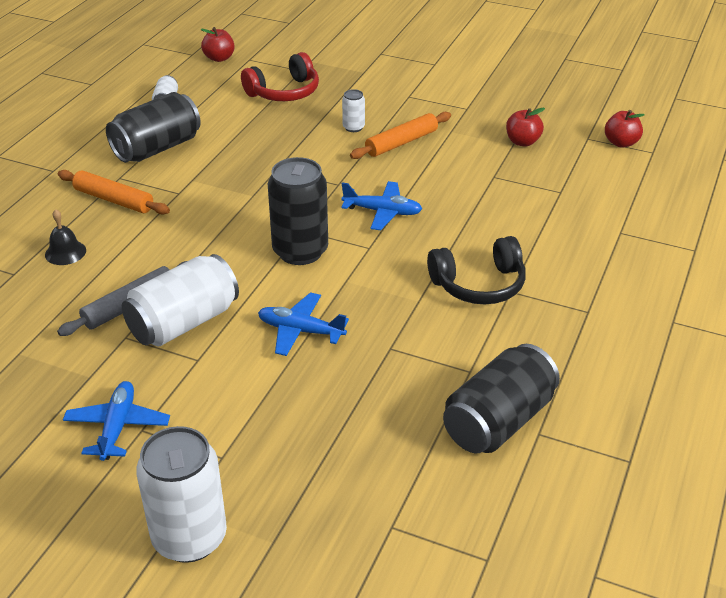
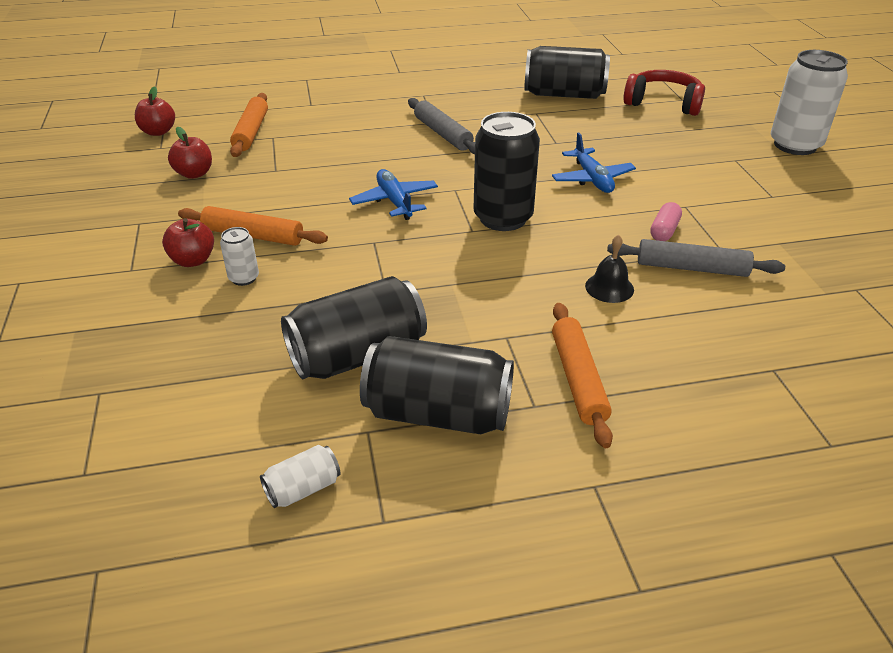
camera: 125 degrees left, 0 degrees up
(65, 252) = (697, 355): black bell -> black bell (609, 287)
(117, 427) = (787, 206): blue plane -> none
(184, 322) = (664, 231): white can -> pink capsule
(219, 58) = (98, 517): red apple -> red apple (193, 260)
(232, 141) = (357, 355): none -> black can
(284, 92) = (185, 375): red headphones -> red headphones (663, 103)
(479, 284) = (443, 134): black headphones -> grey rolling pin
(581, 184) = (251, 132): none -> orange rolling pin

